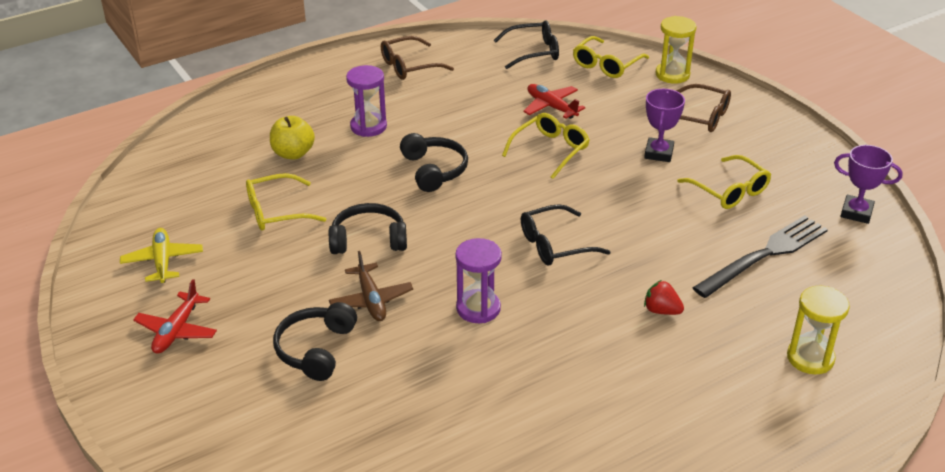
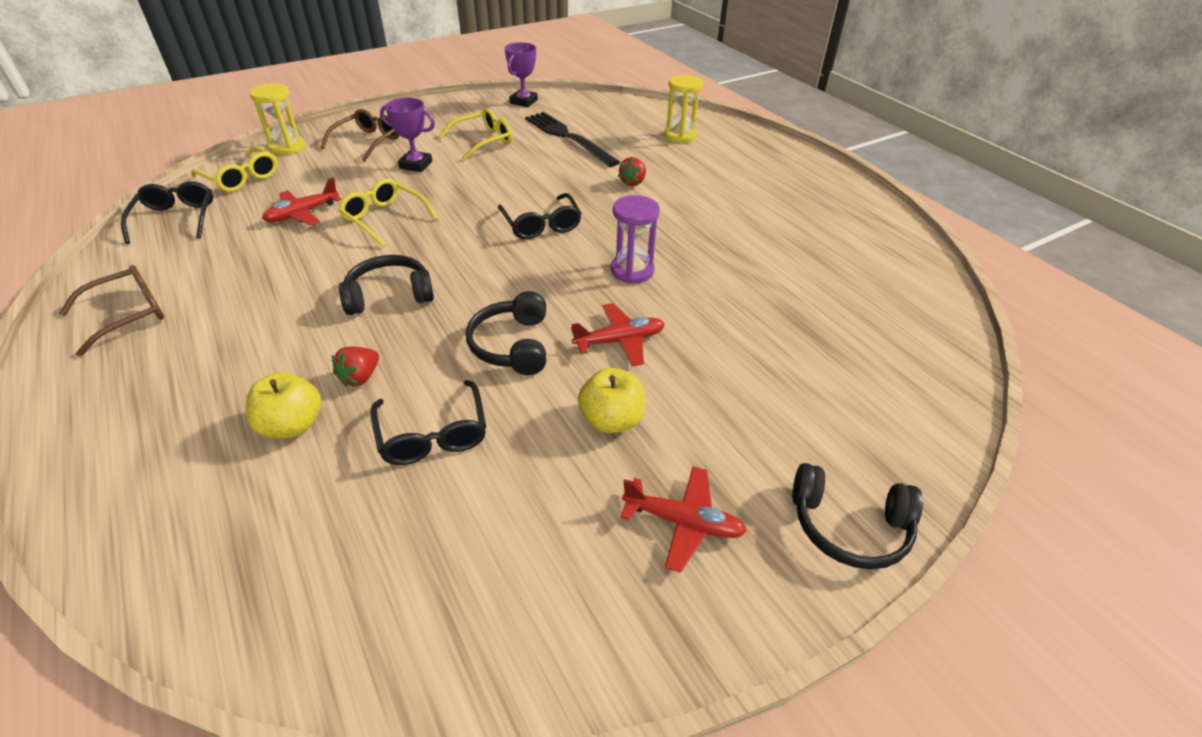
camera: 90 degrees left, 5 degrees up
(163, 261) = (528, 564): yellow plane -> none
(276, 211) = (433, 434): yellow glasses -> black glasses
(278, 296) = (611, 420): none -> yellow apple
(316, 349) = (703, 381): black headphones -> black headphones (849, 526)
(336, 172) = (360, 377): none -> red strawberry
(368, 126) = (263, 350): purple hourglass -> none
(371, 300) = (620, 341): brown plane -> red plane
(409, 66) = (128, 314): brown glasses -> brown glasses turned 105 degrees counterclockwise

